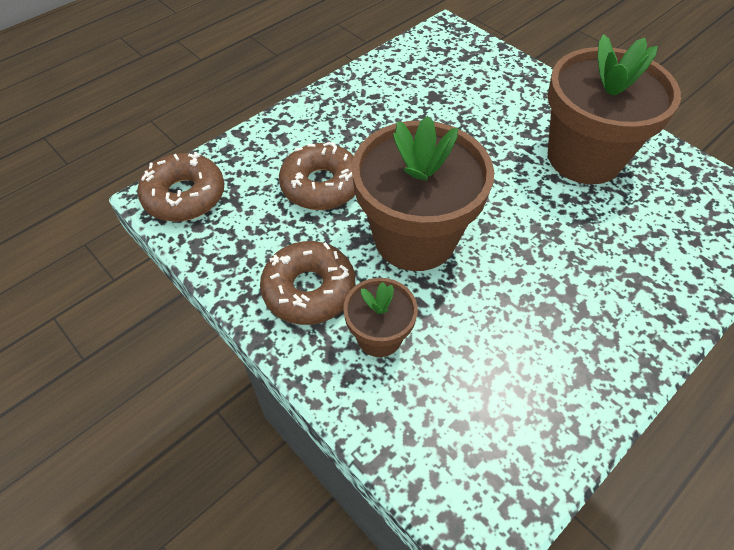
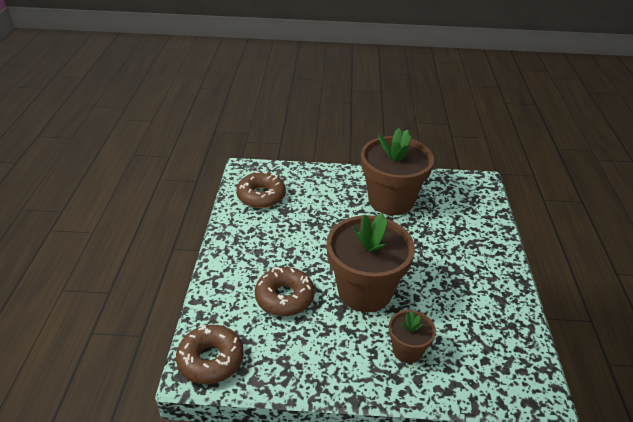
camera: 45 degrees left, 15 degrees down
(309, 290) = (347, 355): brown donut -> brown donut (261, 196)

